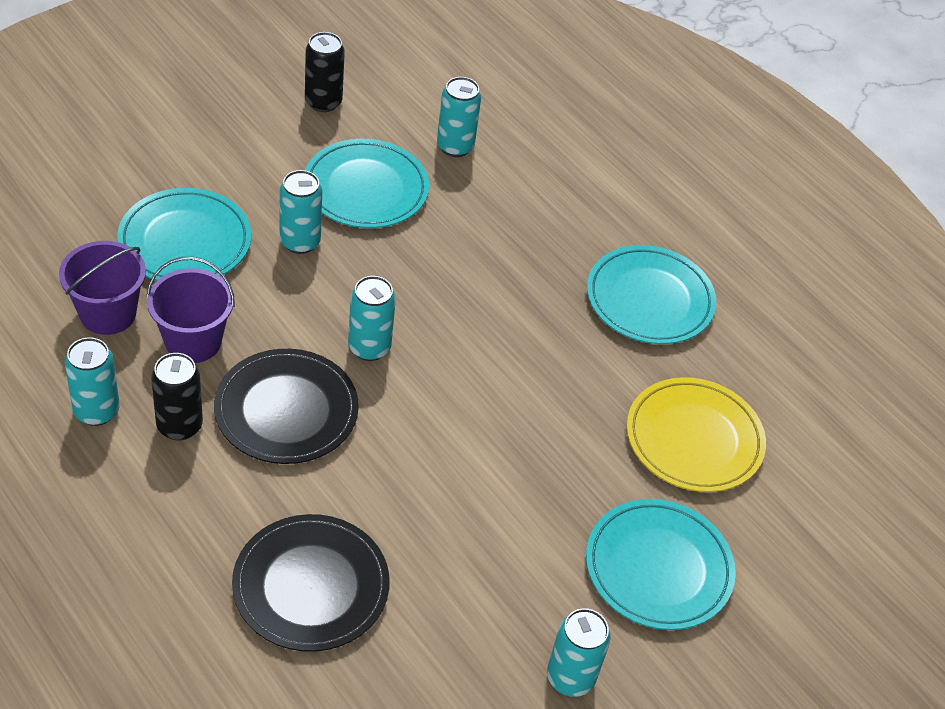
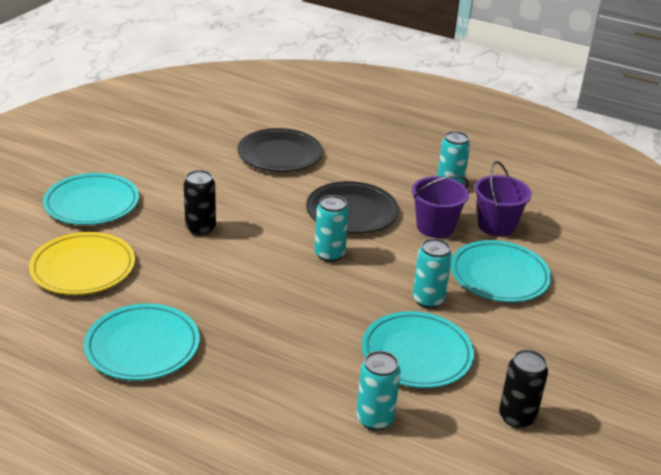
camera: 160 degrees right, 15 degrees down
(179, 426) = (402, 191): black can -> black can (200, 228)
(570, 678) = (129, 156): turquoise can -> none

